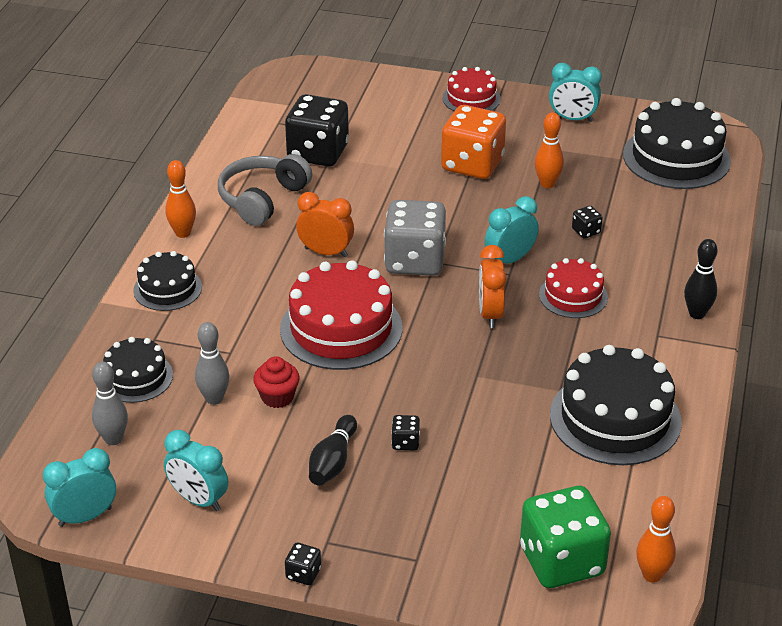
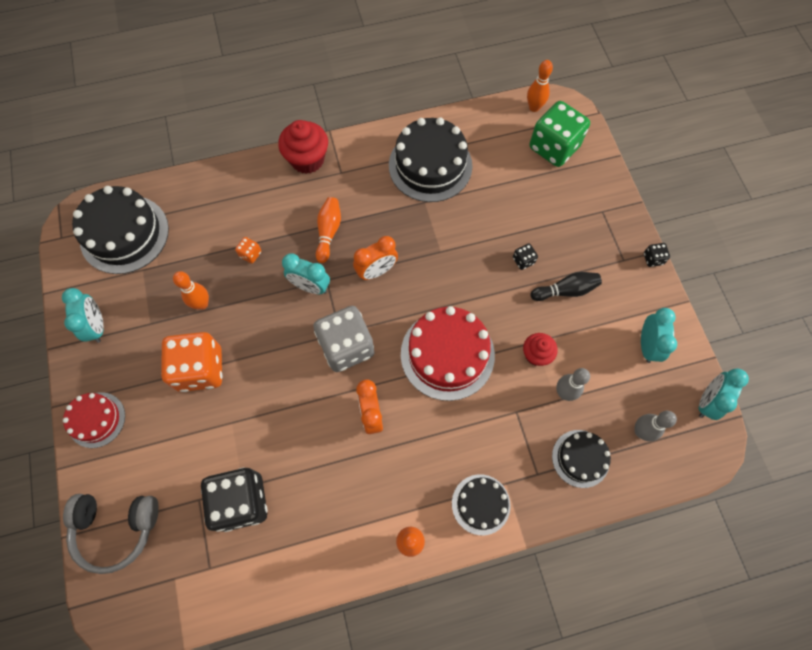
camera: 120 degrees left, 30 degrees up
(85, 517) = (707, 401): turquoise clock -> turquoise clock turned 90 degrees clockwise
(262, 199) = (330, 506): grey headphones -> grey headphones (116, 528)
(573, 296) = (328, 232): red cake -> orange bowling pin
(586, 231) = (250, 254): black dice -> orange dice
(697, 314) = (307, 159): black bowling pin -> red cupcake

